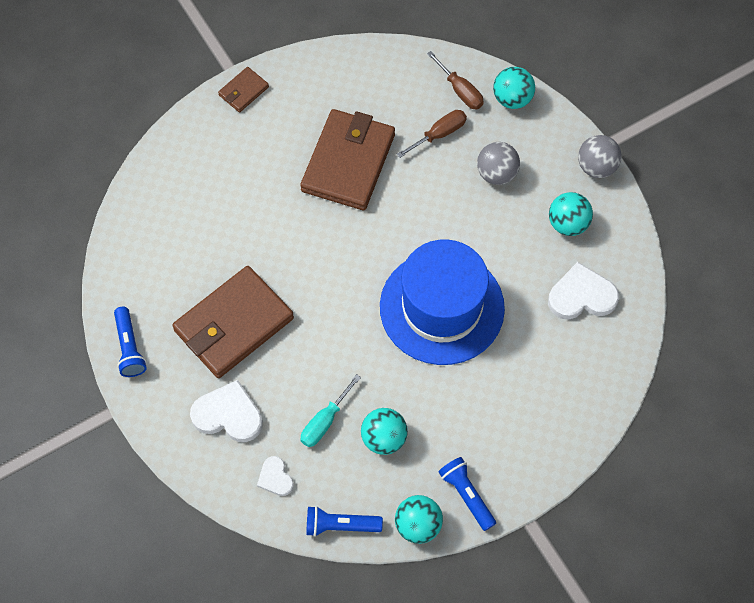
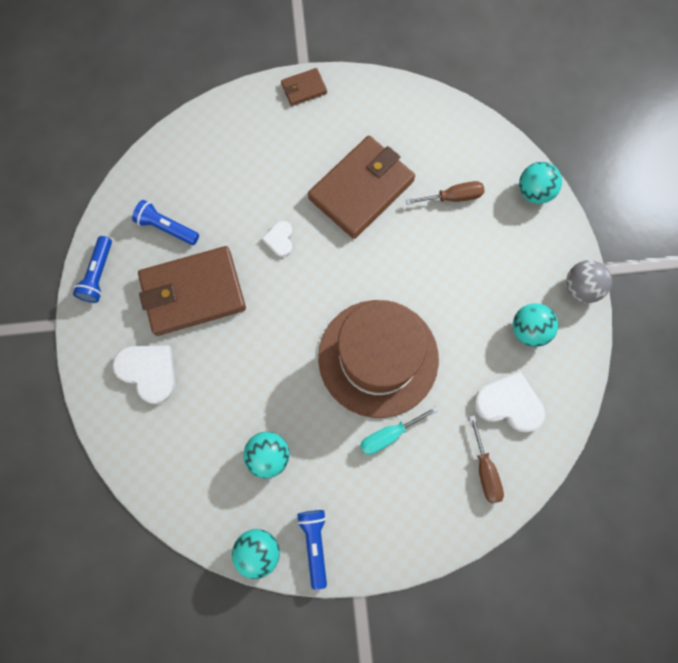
camera: 25 degrees right, 10 degrees up
(275, 478) = (159, 448): white heart -> white heart (280, 240)
(325, 421) = (226, 416): turquoise screwdriver -> turquoise screwdriver (389, 435)
(340, 525) = (192, 519): blue flashlight -> blue flashlight (167, 228)
(442, 307) = (378, 358): blue hat -> brown hat
(460, 90) = (491, 165): brown screwdriver -> brown screwdriver (485, 470)
(496, 173) = (487, 255): grey ball -> none

